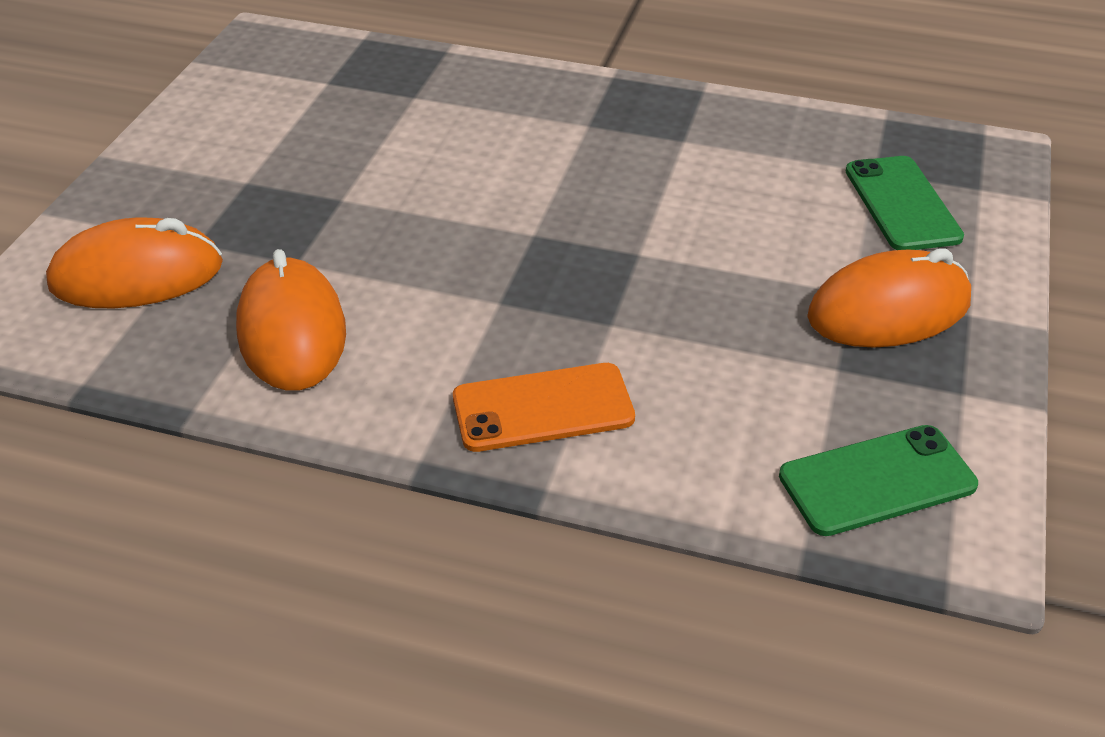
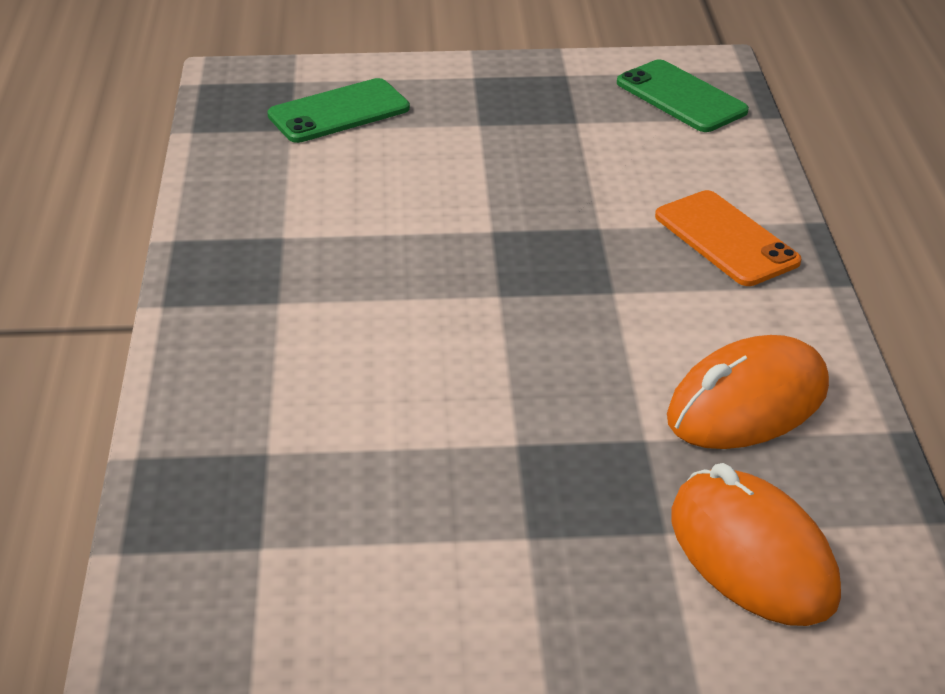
camera: 110 degrees left, 5 degrees down
(888, 310) = (492, 107): orange mouse -> none

